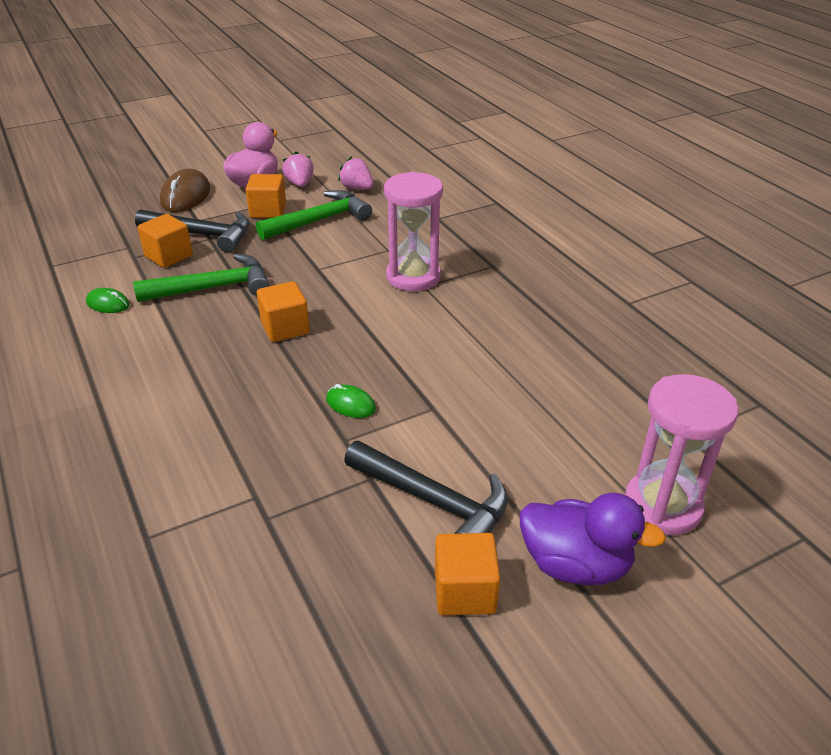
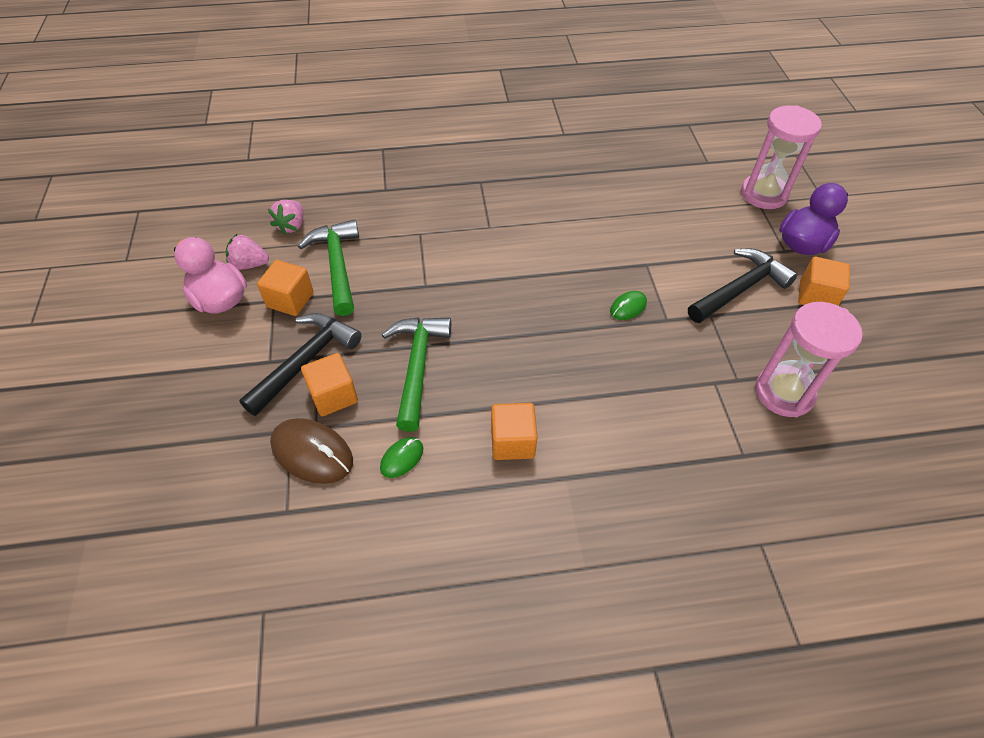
camera: 70 degrees left, 15 degrees up
(186, 196) = (203, 364): brown mouse -> brown mouse (312, 453)
(285, 328) = (510, 326): orange cube -> orange cube (512, 442)
(357, 188) = (292, 226): pink strawberry -> pink strawberry turned 45 degrees counterclockwise
(413, 277) = (472, 229): pink hourglass -> pink hourglass (784, 393)

